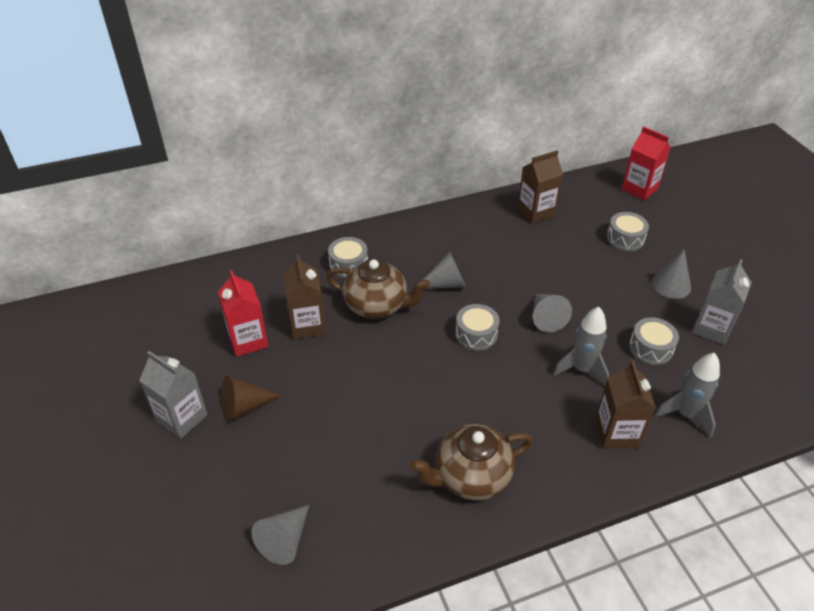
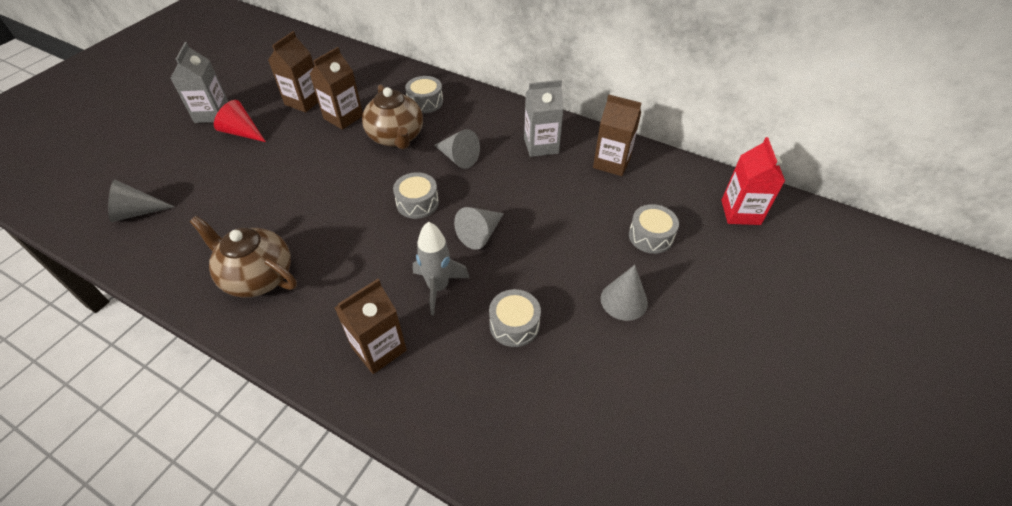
camera: 50 degrees right, 5 degrees up
(244, 407) = (242, 132): brown cone -> red cone
(248, 340) = (304, 101): red carton -> brown carton
(686, 414) = (448, 393): grey rocket -> none
(711, 328) = (594, 362): grey carton -> grey carton (541, 145)

